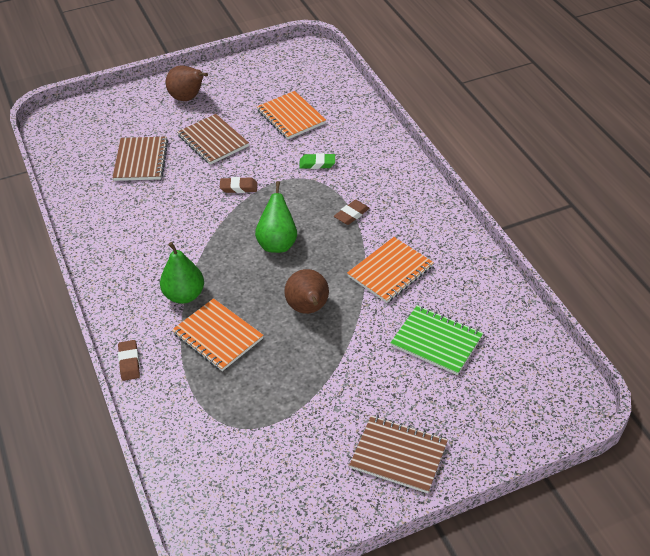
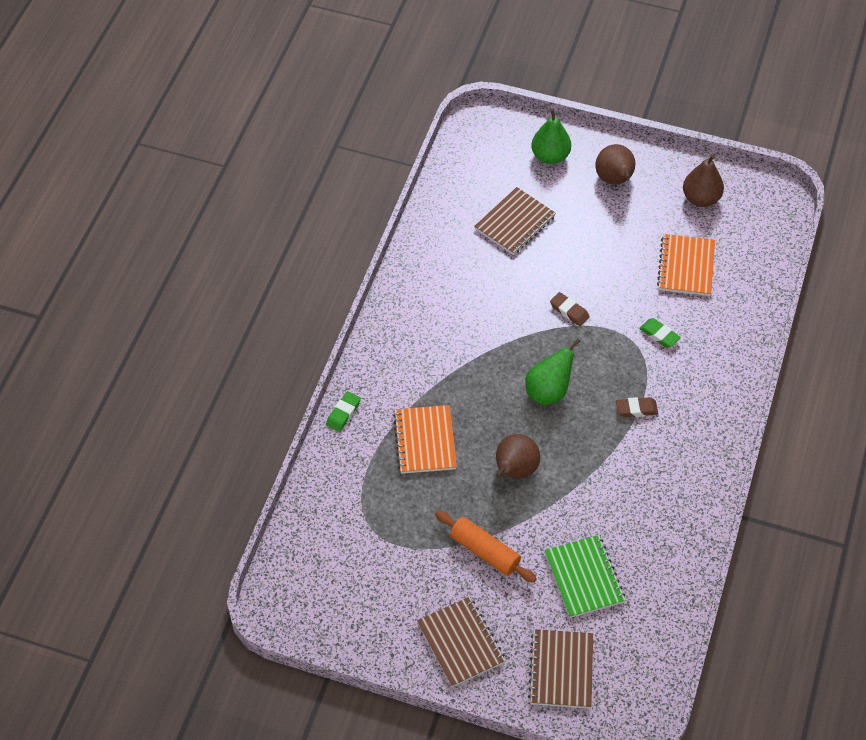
camera: 40 degrees right, 10 degrees up
(129, 362) = (343, 413): brown eraser -> green eraser
(184, 295) = (433, 384): green pear -> green pear (550, 156)
(213, 141) = (593, 245): brown notebook -> brown notebook (561, 670)
(258, 77) = (700, 198): none -> brown pear
(346, 378) = (484, 551): none -> orange rolling pin
(390, 271) = (613, 487): orange notebook -> none

